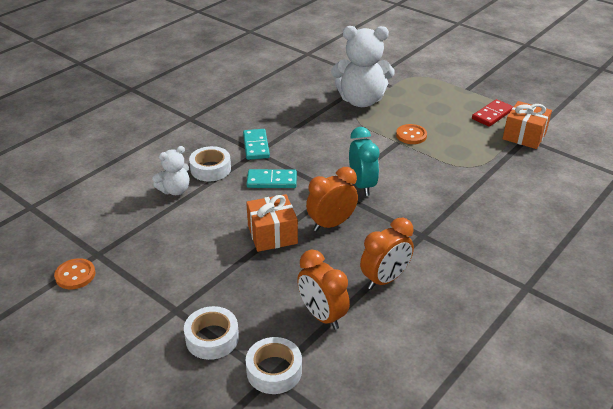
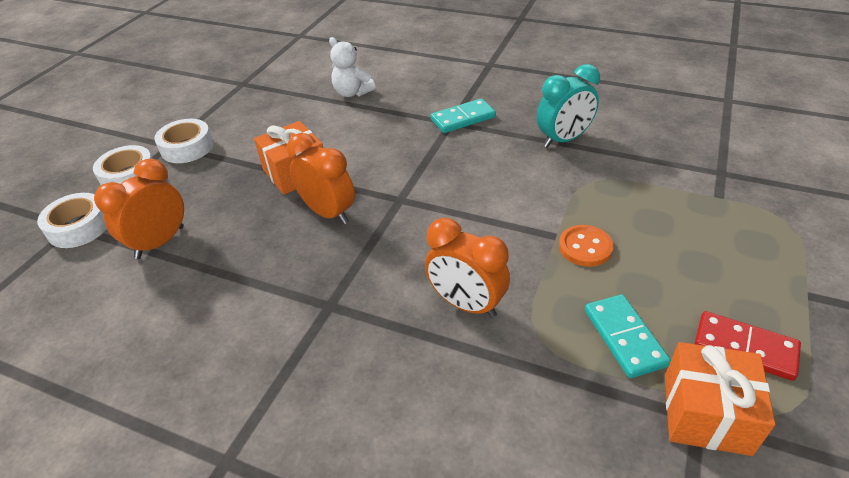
camera: 75 degrees right, 5 degrees up
(75, 275) = (212, 82): orange button -> none
(210, 169) = (400, 102): white tape -> white tape (187, 147)
(272, 181) = (397, 147): turquoise domino -> turquoise domino (624, 337)
(361, 101) = (643, 176): white teddy bear -> none
(362, 185) = (423, 222): turquoise clock -> turquoise clock (563, 140)
(385, 279) = (227, 283): orange clock -> orange clock (466, 304)

